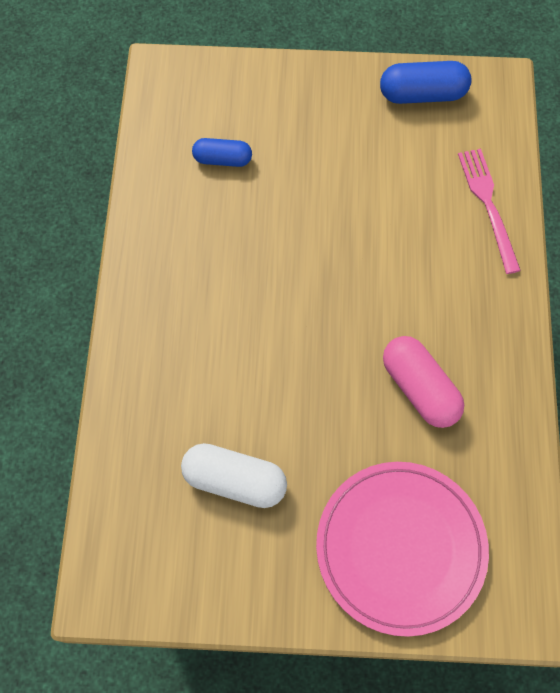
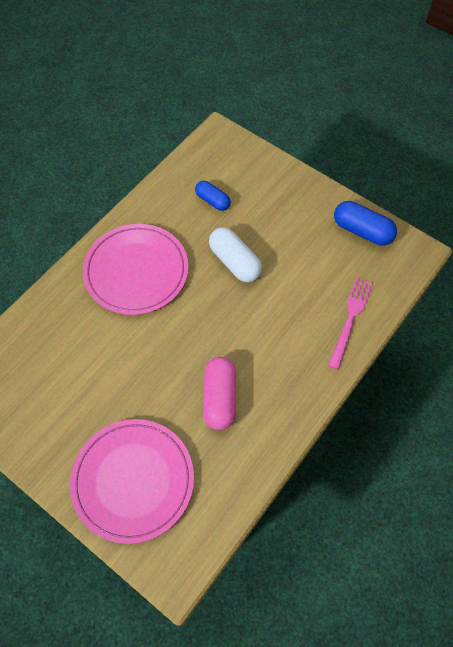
camera: 35 degrees right, 5 degrees down
(201, 303) = (136, 271): none -> pink plate
(235, 480) = (74, 379): white capsule -> white capsule (234, 262)

